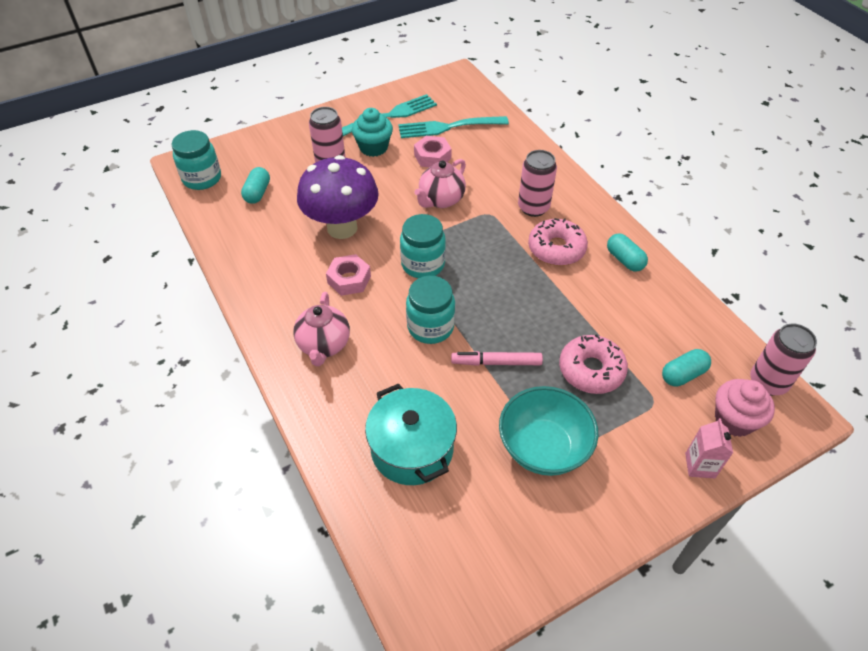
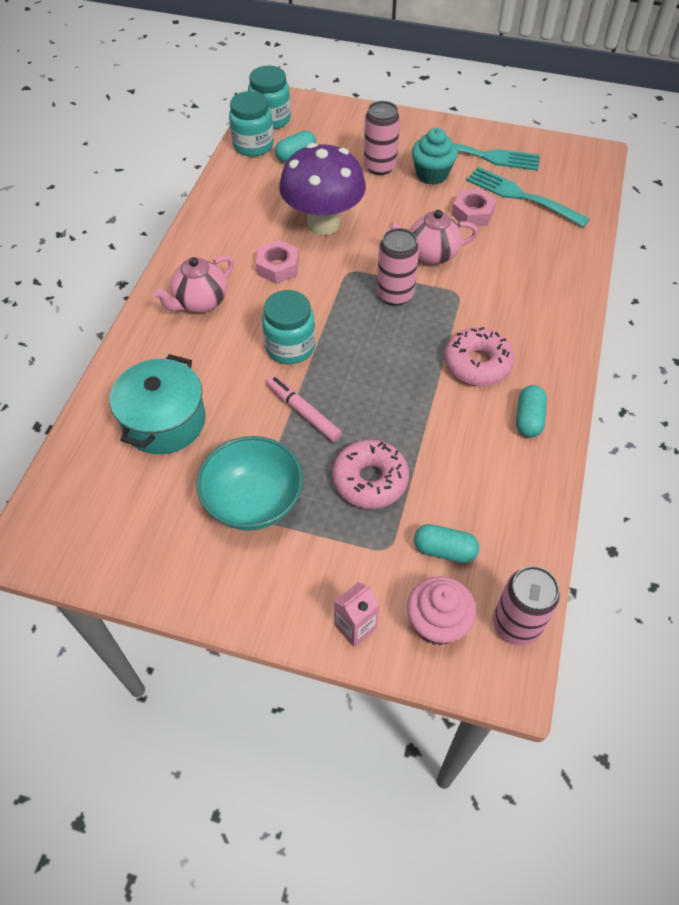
camera: 45 degrees right, 5 degrees up
(423, 264) = (347, 295): turquoise jar -> turquoise jar (253, 145)
(533, 207) = (505, 315): pink can -> pink can (395, 294)

